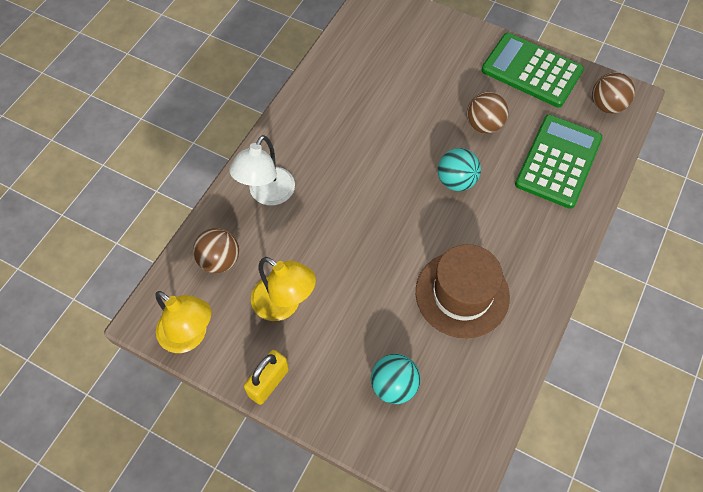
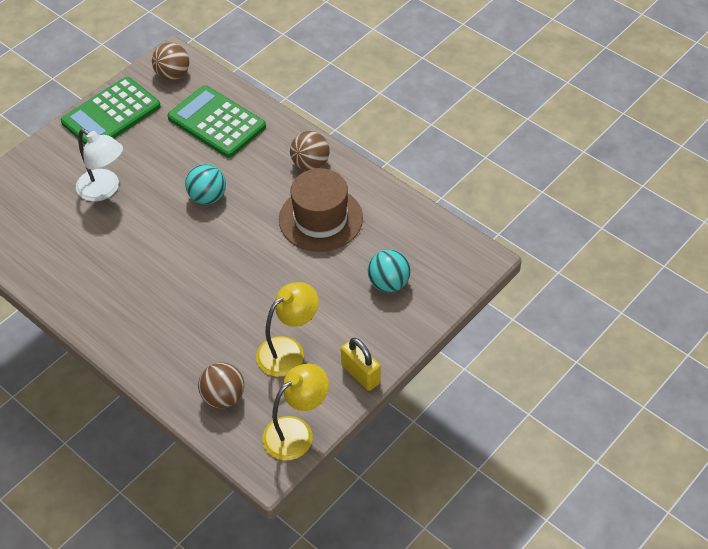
camera: 75 degrees left, 10 degrees down
(267, 194) = (164, 346): white lamp -> white lamp (104, 190)
(484, 125) = (156, 163): brown ball -> brown ball (310, 164)

